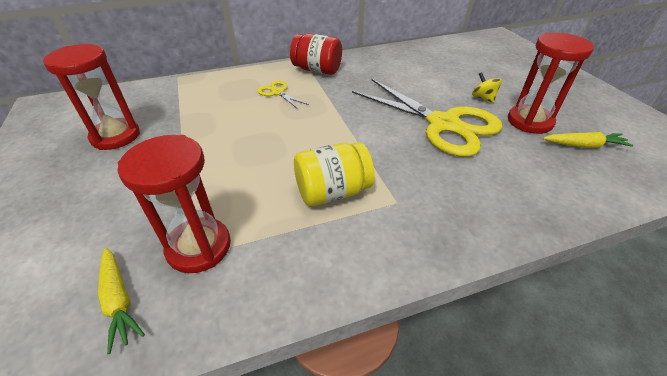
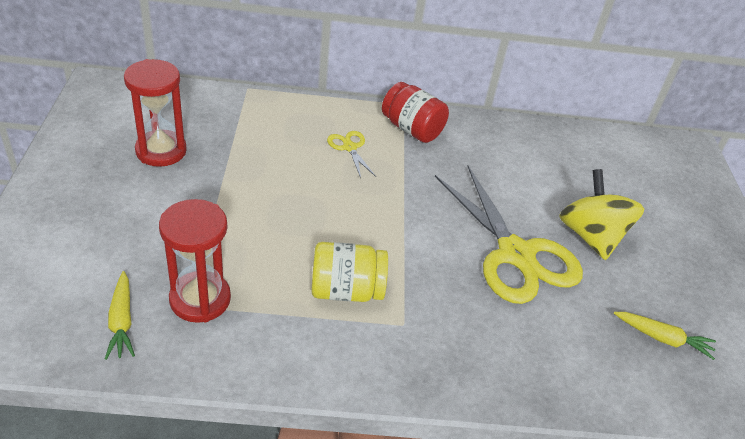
camera: 15 degrees right, 0 degrees up
(483, 98) = (591, 236): yellow spinning top -> yellow spinning top, size x2.12
(529, 121) = (623, 286): red hourglass -> none

